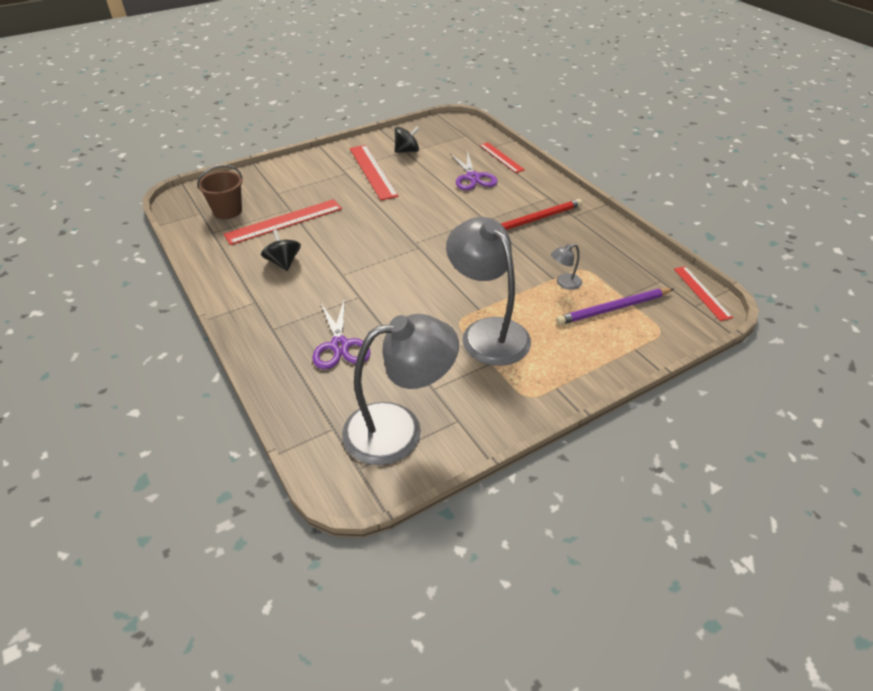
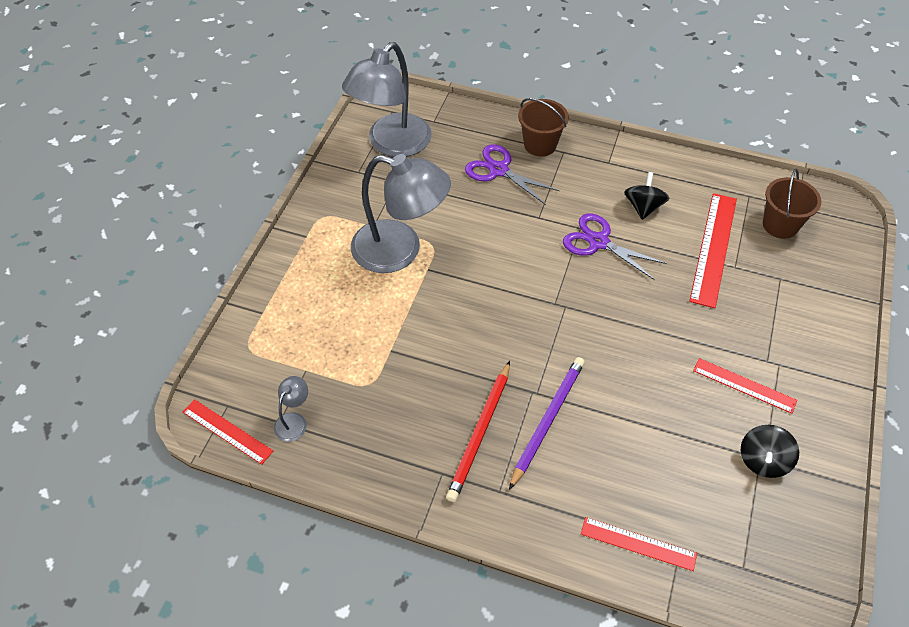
camera: 140 degrees right, 10 degrees up
(279, 345) = (540, 145): none -> brown bucket
(283, 262) = (643, 207): black spinning top -> black spinning top turned 105 degrees counterclockwise
(372, 171) = (744, 385): red ruler -> red ruler, size x0.62
(473, 177) = (624, 463): purple scissors -> purple scissors (598, 242)
(564, 283) = (375, 350): grey lamp -> grey lamp (294, 421)
(613, 309) = (307, 348): purple pencil -> purple pencil (547, 420)

